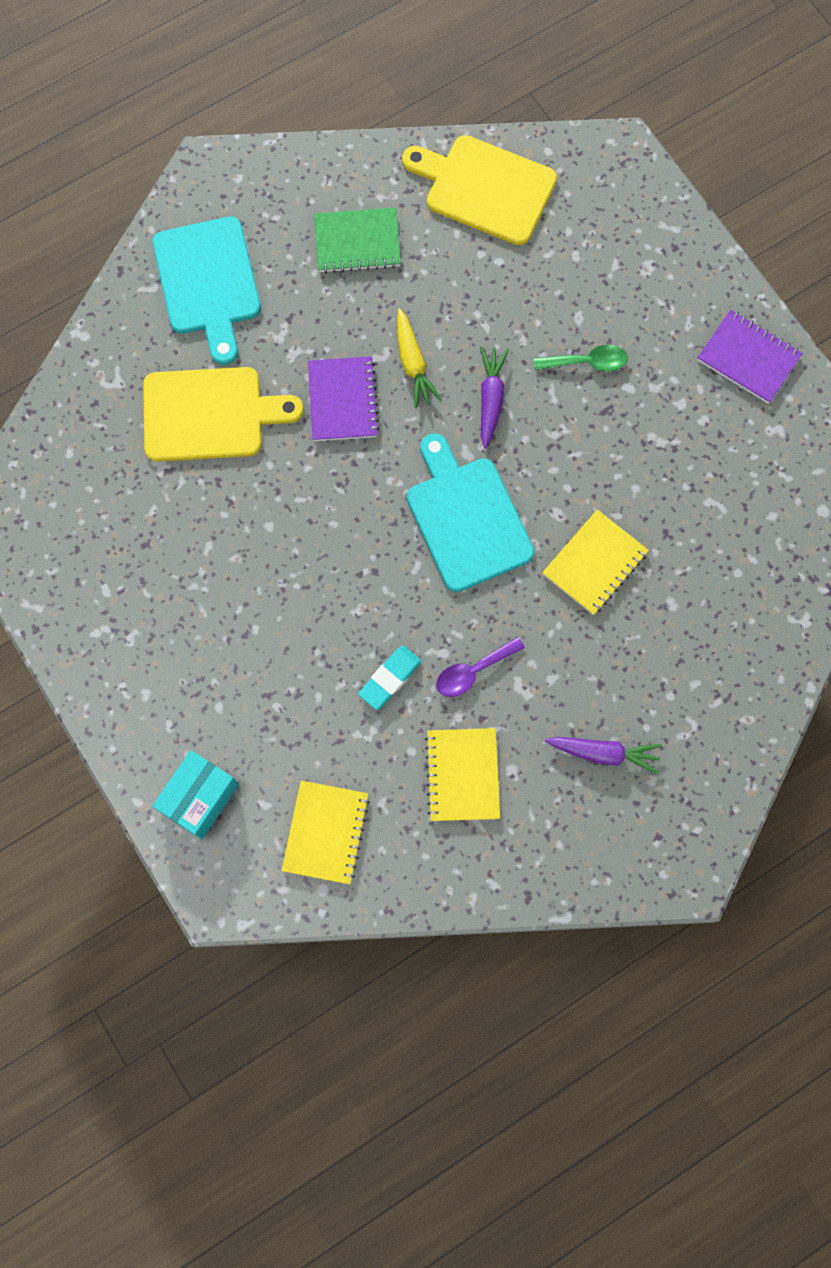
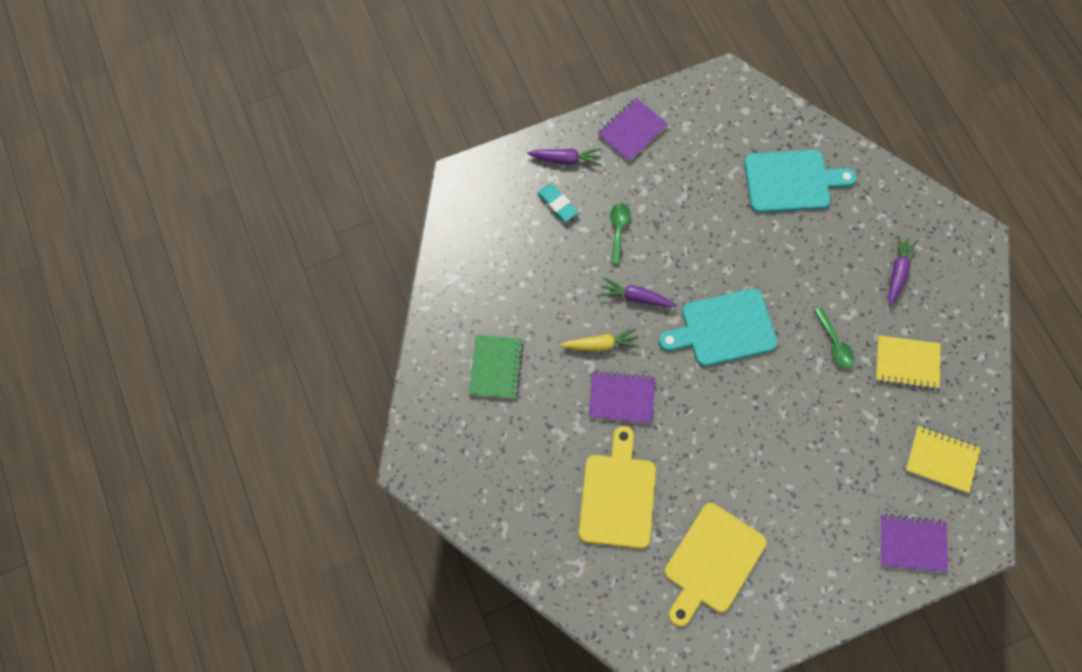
camera: 80 degrees left, 5 degrees down
(200, 798) = (912, 543): turquoise box -> purple notebook
(208, 282) = (508, 481): turquoise cutting board -> turquoise cutting board (791, 181)
(390, 678) = (835, 399): turquoise eraser -> turquoise eraser (557, 204)
(473, 671) = (834, 344): purple spoon -> green spoon
(485, 188) = (470, 272): yellow cutting board -> yellow cutting board (712, 562)
(594, 563) = (766, 253): yellow notebook -> none
(681, 278) = (566, 159): none -> purple carrot

